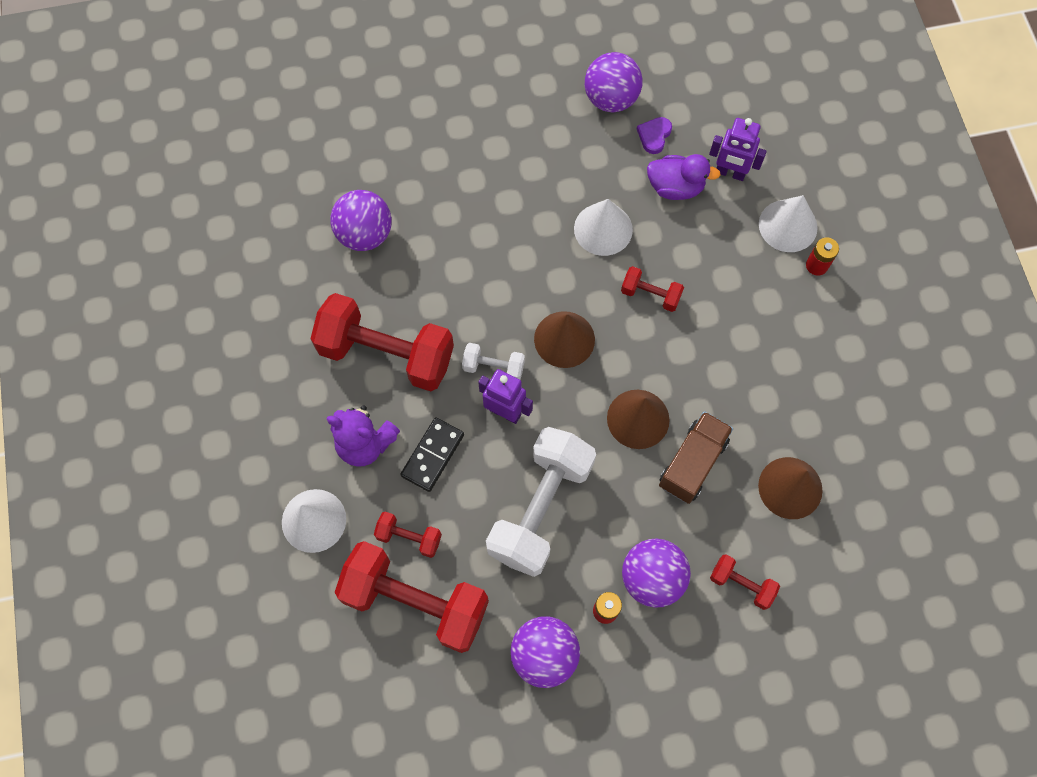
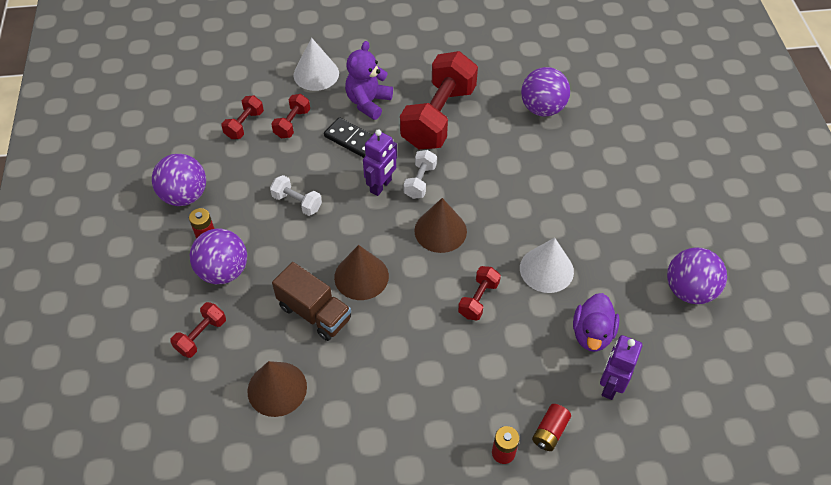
camera: 95 degrees right, 15 degrees down
(415, 602) = (244, 125): red dumbbell -> red dumbbell, size x0.46
(540, 508) = (297, 202): white dumbbell -> white dumbbell, size x0.46
(654, 136) = (649, 322): purple heart -> none
(788, 225) = (550, 432): white cone -> red battery

